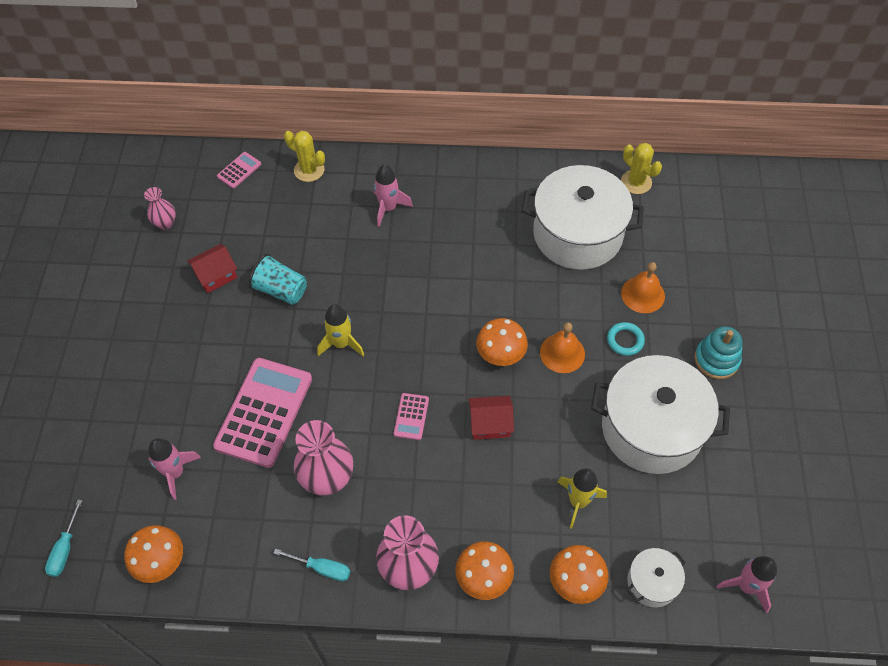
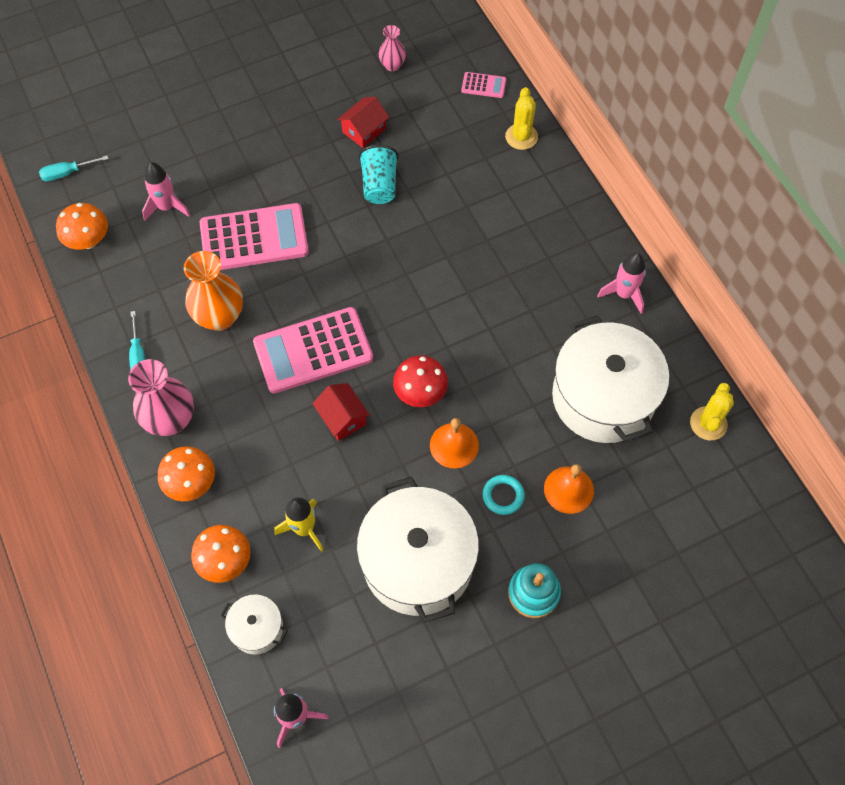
camera: 60 degrees right, 5 degrees up
(216, 275) = (364, 130): red house -> red house turned 75 degrees counterclockwise
(327, 478) = (220, 317): pink vase -> orange vase
(341, 343) = (354, 259): yellow rocket -> none
(388, 208) = (522, 221): pink rocket -> pink rocket (624, 294)
(411, 416) = (313, 351): pink calculator -> pink calculator, size x2.25
(501, 354) = (420, 393): orange mushroom -> red mushroom

